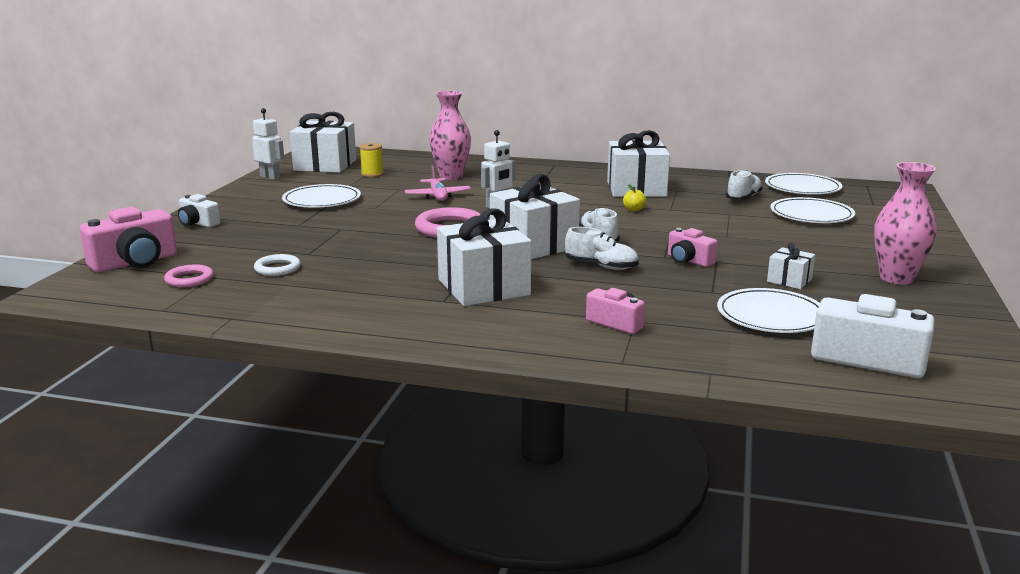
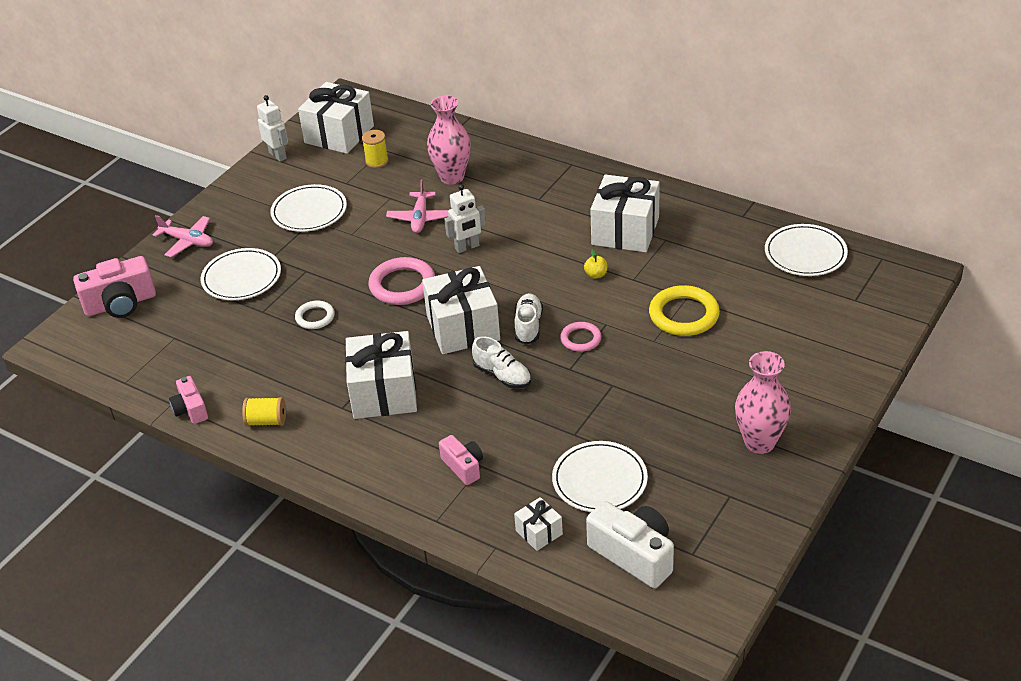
camera: 20 degrees right, 20 degrees up
(189, 279) = (155, 339): pink ring -> pink ring (580, 339)
(198, 223) = (187, 241): white camera -> pink plane
(277, 268) = (229, 333): white ring -> white ring (315, 317)
(360, 318) = (266, 421): none -> yellow spool
(688, 260) = (587, 379): pink camera -> pink camera (190, 409)
(737, 222) = (684, 315): none -> yellow ring
(743, 198) = (724, 267): white shoe -> none
(789, 280) = (656, 428): white gift -> white gift (539, 532)
(811, 215) = (770, 312): white plate -> white plate (241, 277)

